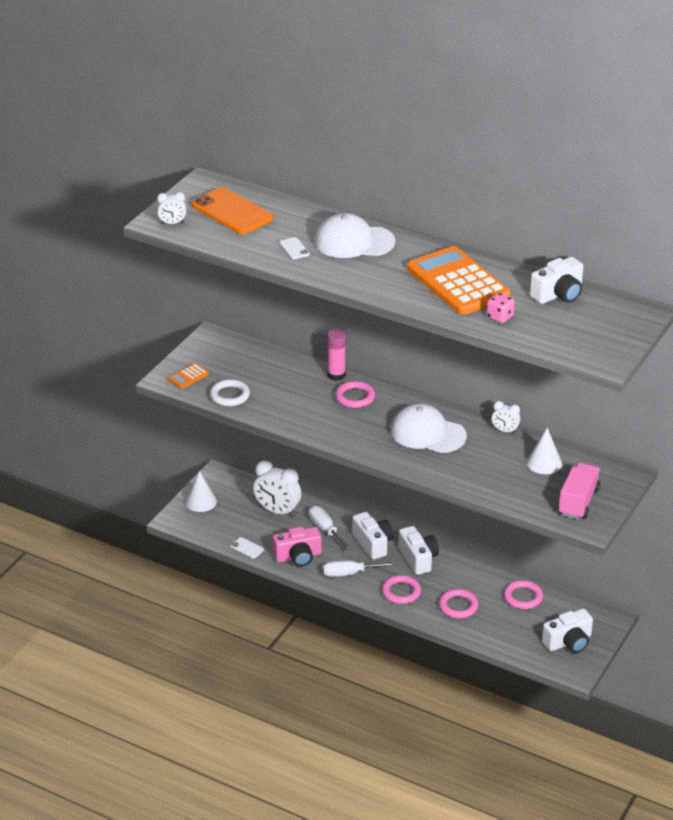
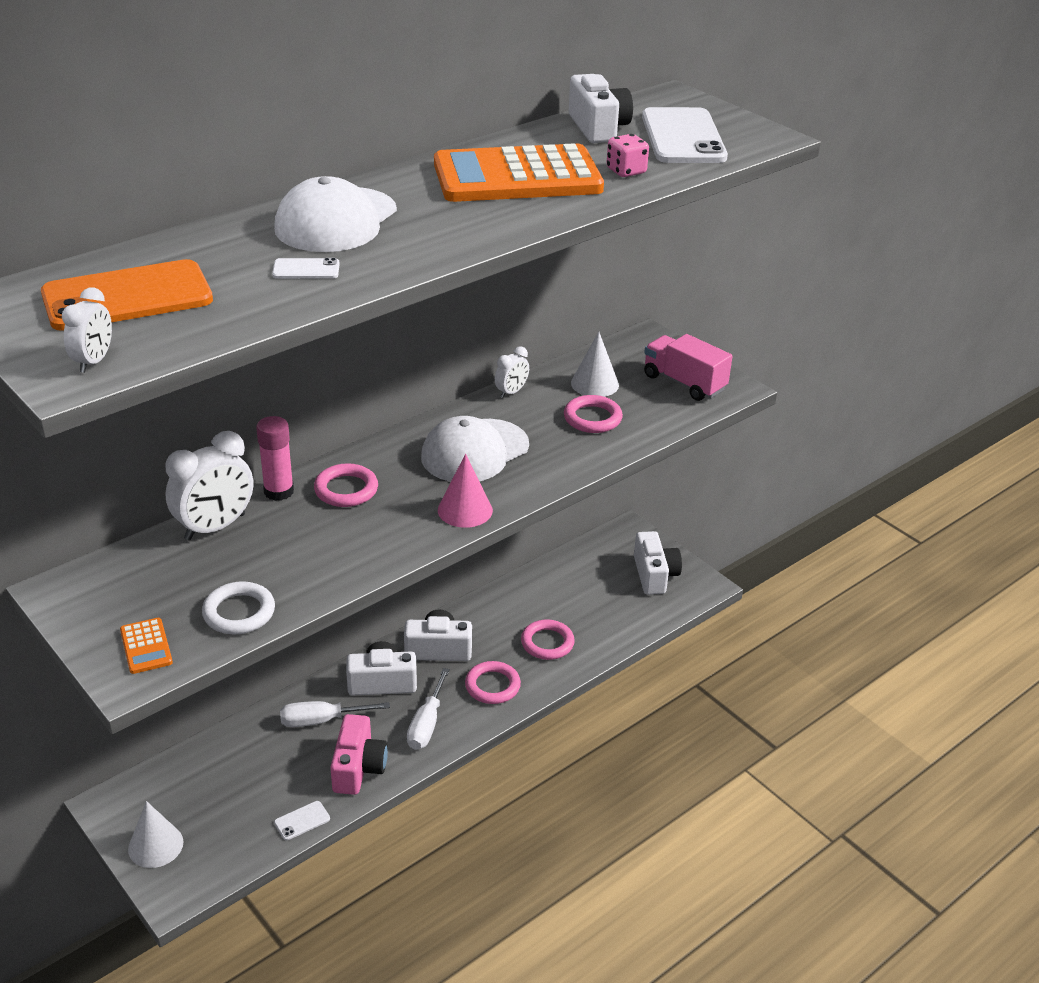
camera: 70 degrees left, 0 degrees up
(277, 511) = (245, 760): white clock -> white clock (215, 527)
(366, 445) = (465, 510): none -> pink cone
(523, 597) = (561, 584): pink ring -> pink ring (592, 418)
(574, 328) = (683, 137): none -> white phone

